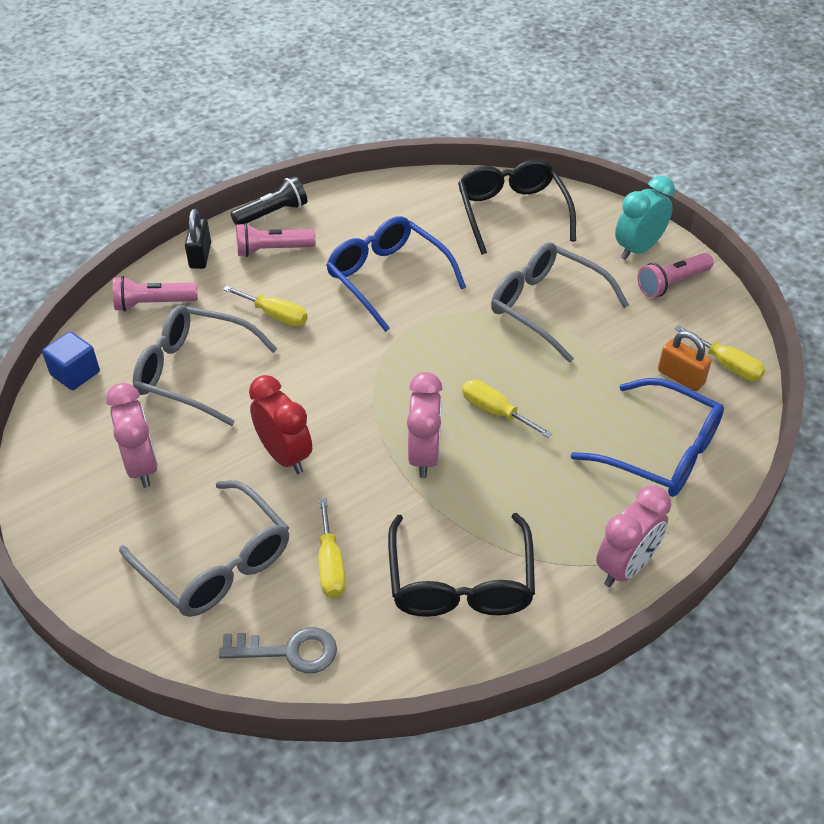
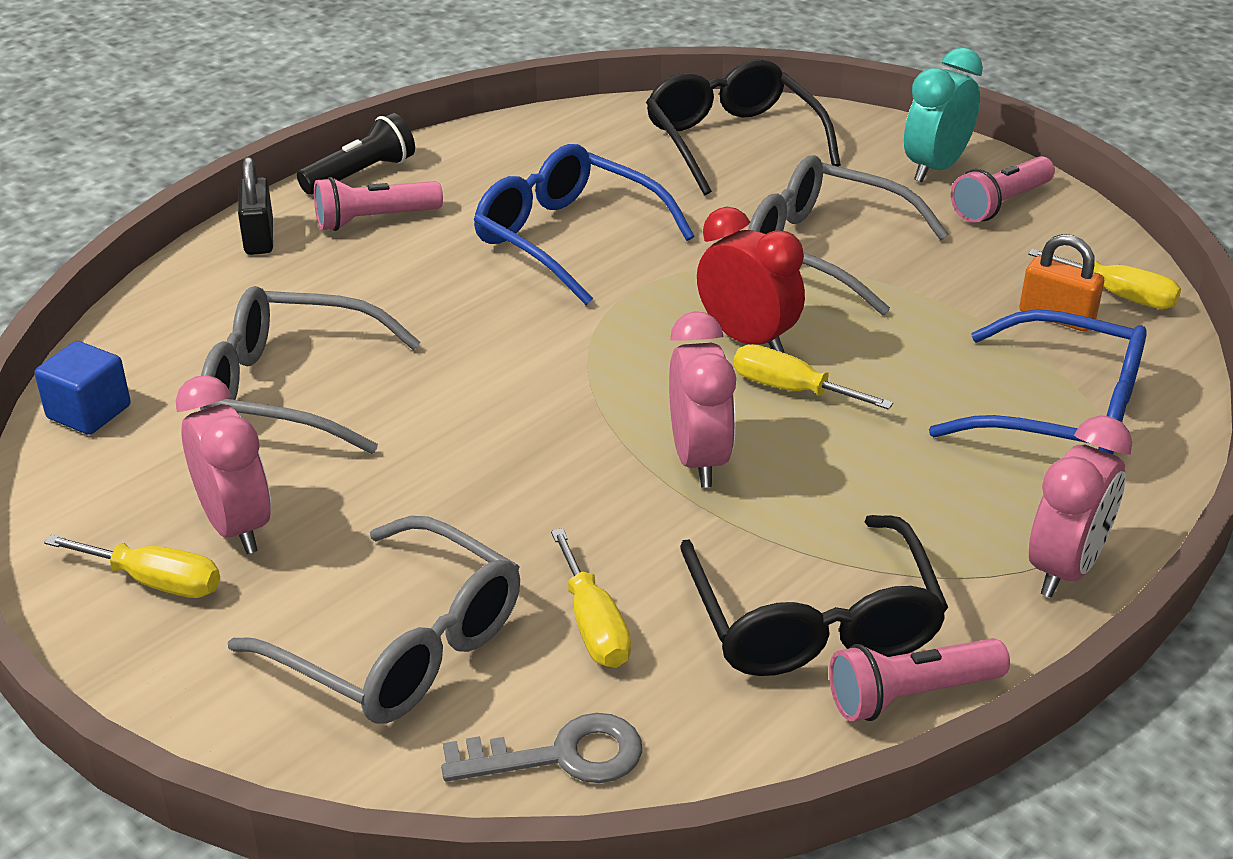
camera: 10 degrees left, 10 degrees down
(153, 304) = (198, 307): pink flashlight -> pink flashlight (911, 695)
(275, 315) = (403, 302): yellow screwdriver -> yellow screwdriver (155, 581)
(284, 456) = (472, 485): red clock -> red clock (747, 339)

